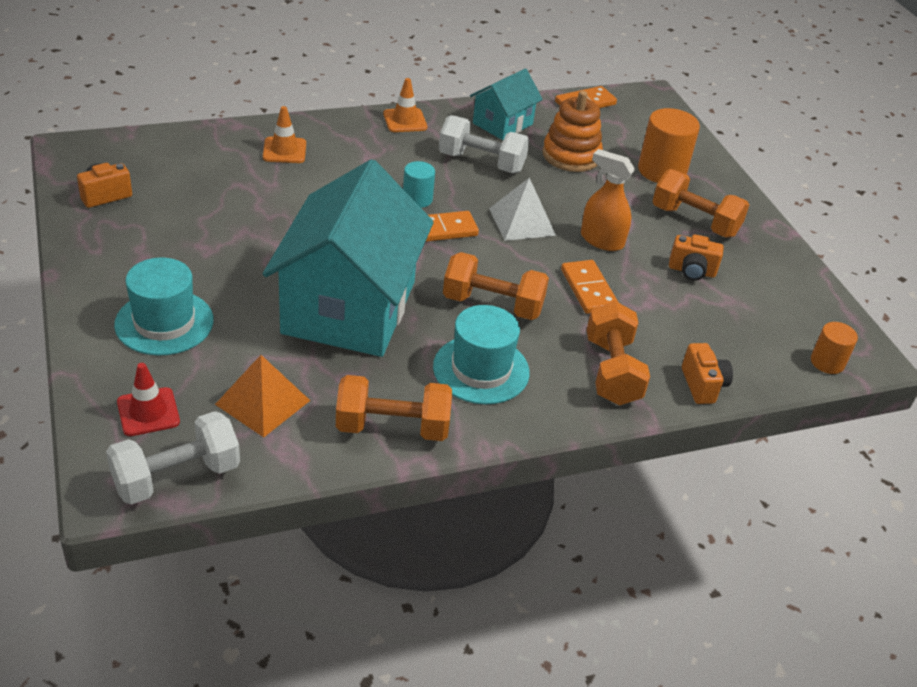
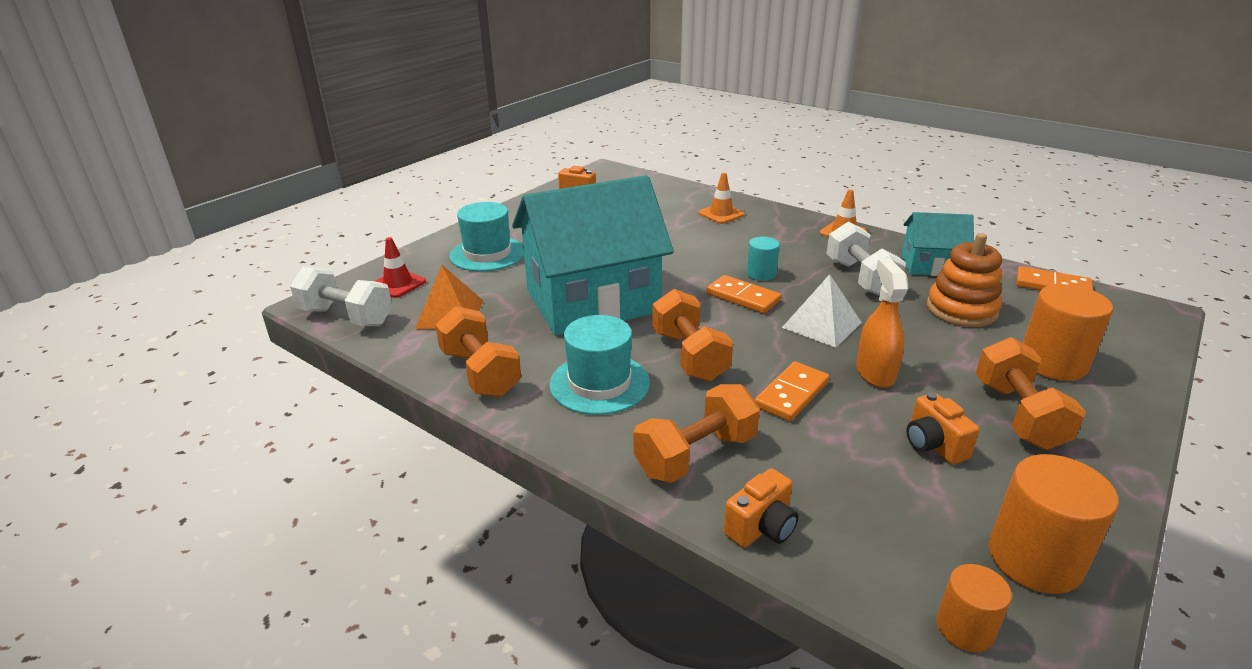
camera: 60 degrees right, 10 degrees down
(802, 305) = (1034, 559): none -> orange cylinder

